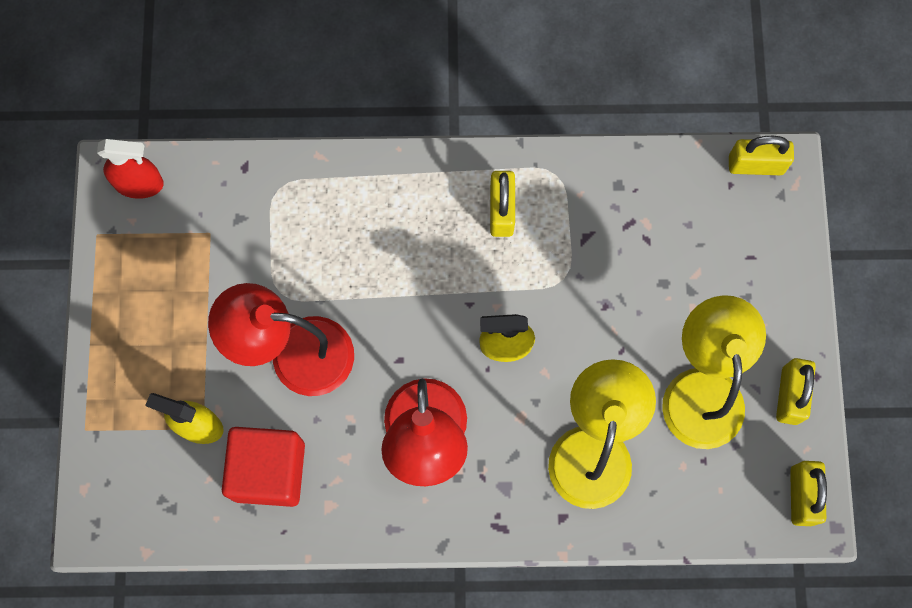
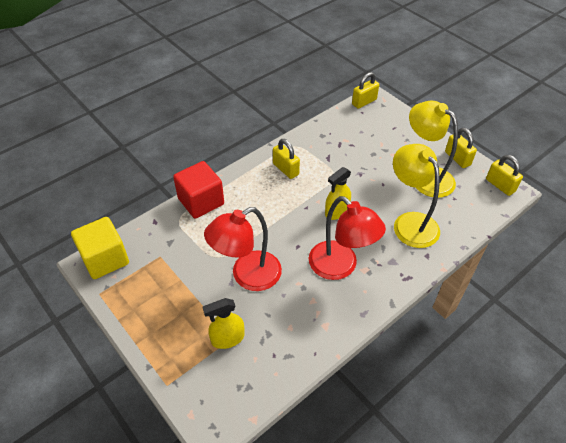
camera: 40 degrees left, 25 degrees down
(139, 183) = (105, 259): red spray bottle -> yellow cube
(269, 471) = (282, 332): red cube -> red cube (201, 201)

